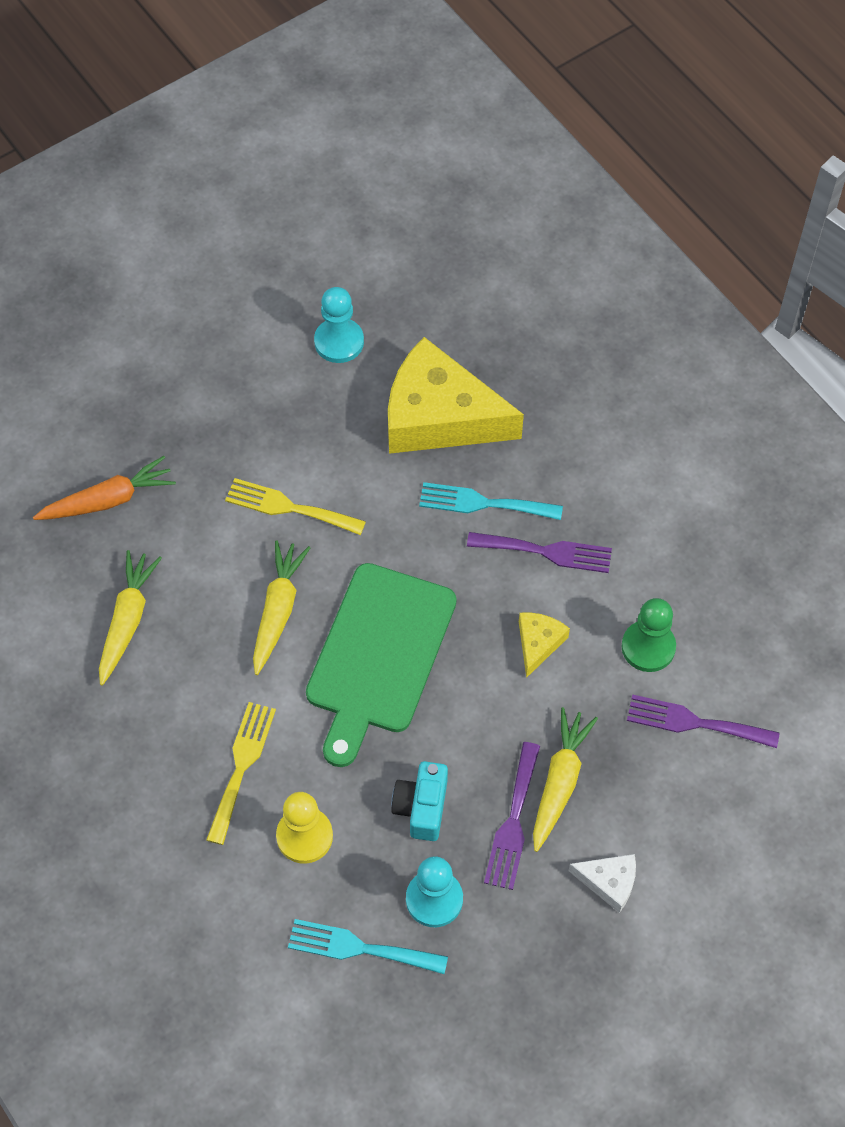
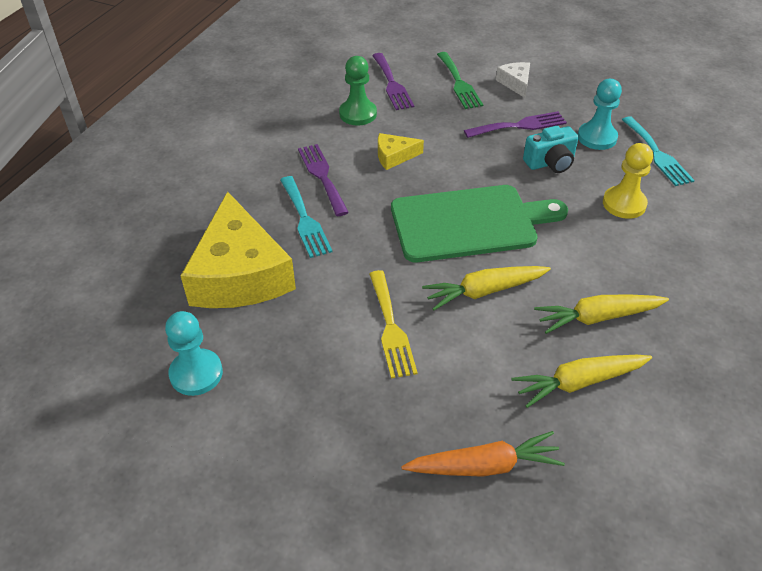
camera: 120 degrees left, 15 degrees down
(108, 500) = (484, 466): orange carrot -> orange carrot turned 135 degrees clockwise
(241, 766) = (614, 255): yellow fork -> none
(559, 782) = (477, 117): yellow carrot -> yellow carrot (597, 317)
(650, 808) = (459, 83): none -> green fork

